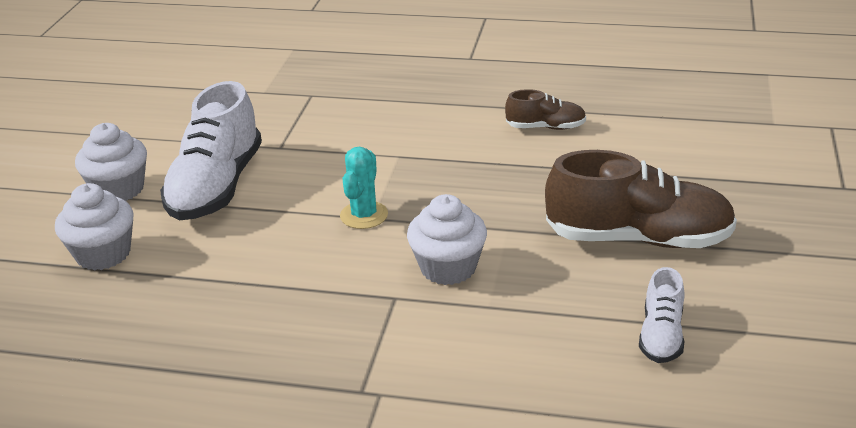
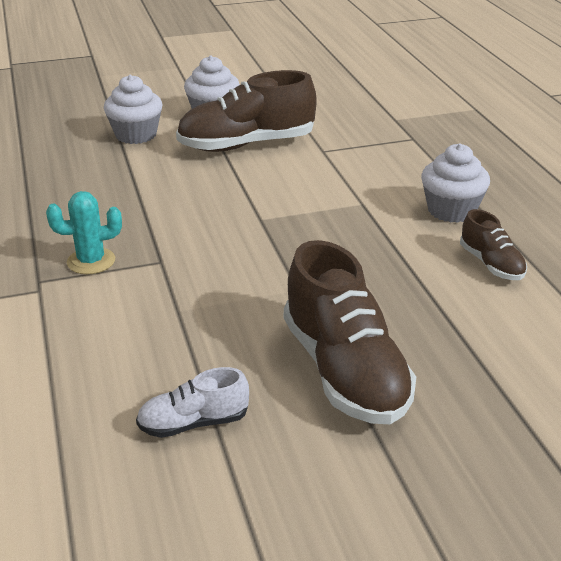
camera: 60 degrees right, 0 degrees up
(216, 187) = (246, 145): white shoe -> brown shoe
(364, 215) = (260, 214): turquoise cactus -> turquoise cactus (91, 261)
(448, 268) = (217, 274): white cupcake -> white cupcake (451, 210)

